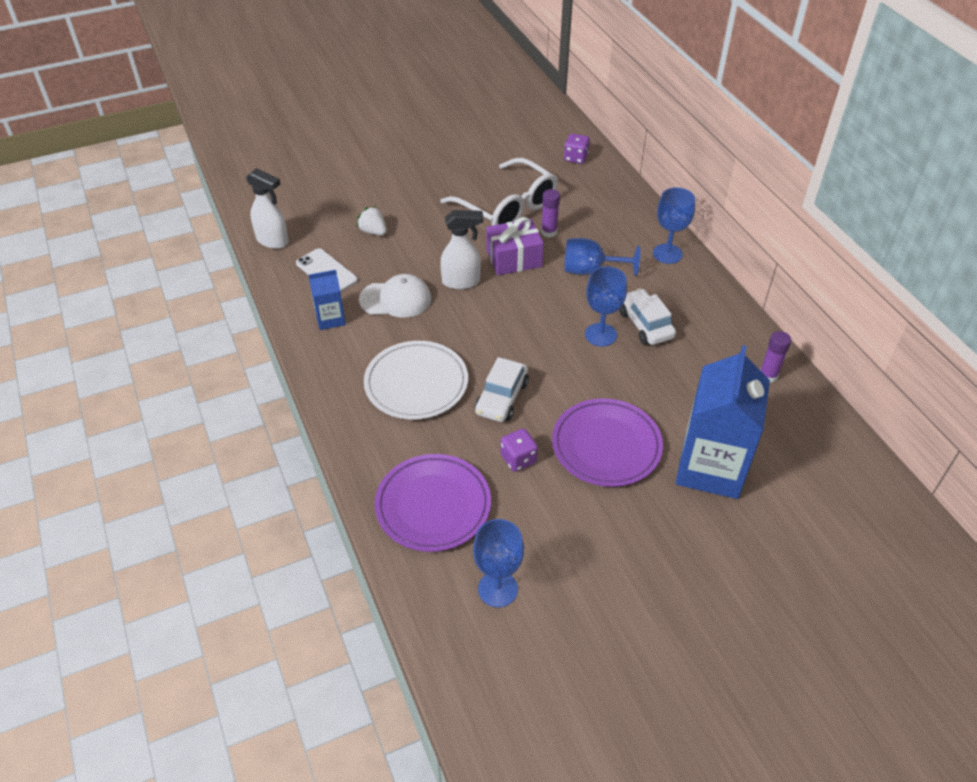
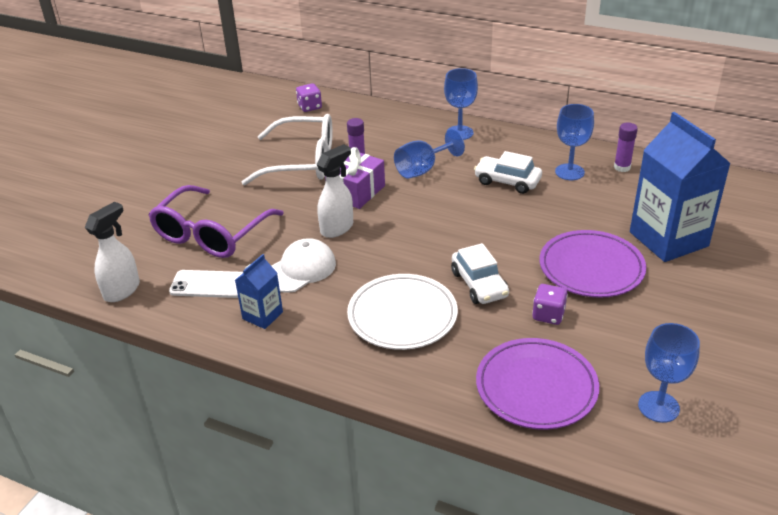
camera: 40 degrees left, 10 degrees down
(273, 241) = (122, 290): white spray bottle -> white spray bottle turned 45 degrees counterclockwise
(373, 231) = (211, 234): white strawberry -> purple glasses
(600, 335) = (488, 204): blue goblet -> blue goblet (569, 172)

